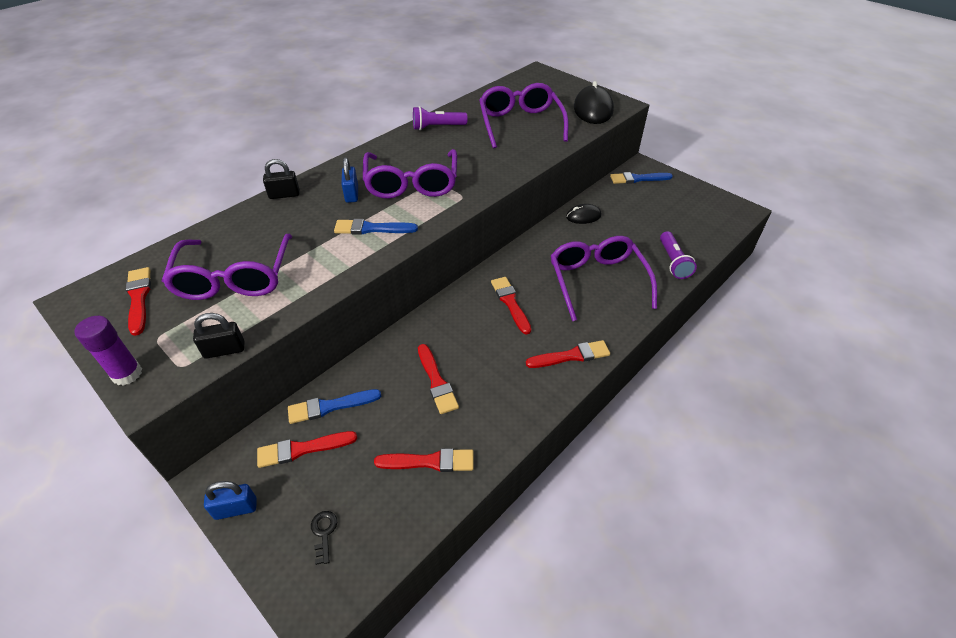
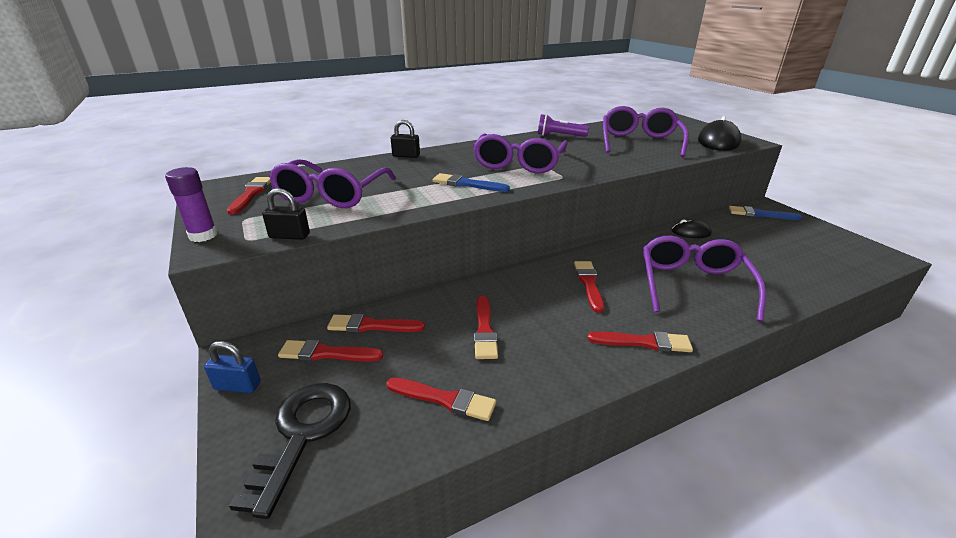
camera: 20 degrees right, 15 degrees down
(324, 533) = (302, 433): black key -> black key, size x2.47
(330, 406) = (371, 326): blue brush -> red brush
(352, 194) = (462, 162): blue padlock -> none
(673, 262) = (791, 285): purple flashlight -> none

